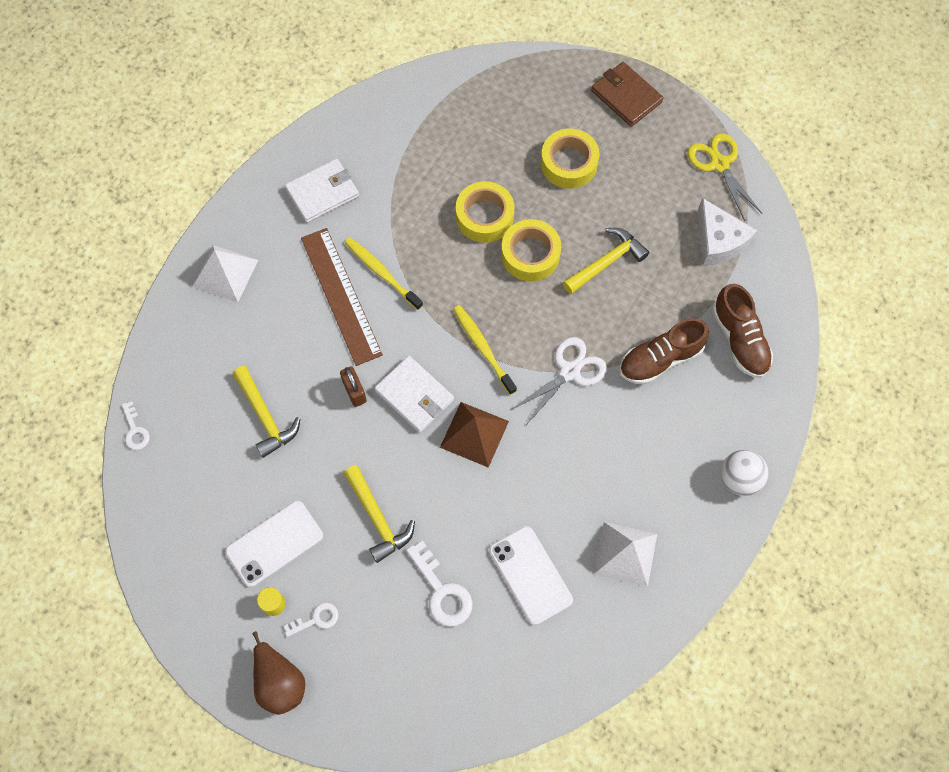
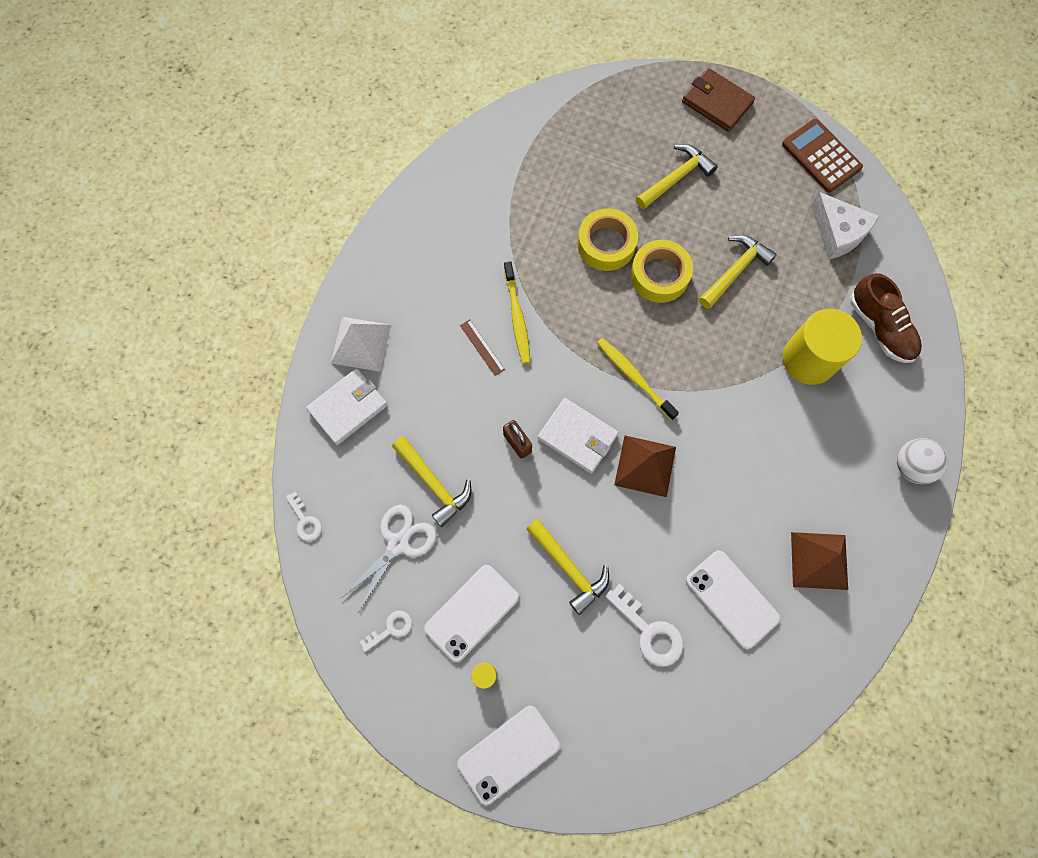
camera: 10 degrees left, 5 degrees up
(279, 682) = (508, 754): brown pear -> white phone
(316, 619) = (530, 683): white key -> white key (390, 629)
(322, 192) = (440, 245): white wallet -> white wallet (348, 407)
(341, 295) = (482, 347): brown ruler -> brown ruler, size x0.42
(381, 272) = (517, 317): yellow toothbrush -> yellow toothbrush turned 135 degrees counterclockwise
(569, 163) = (676, 178): yellow tape -> yellow hammer
(569, 372) = (724, 387): white scissors -> white scissors (398, 543)
(625, 553) = (819, 560): white pyramid -> brown pyramid
(660, 359) = (809, 359): brown shoe -> yellow cylinder
(719, 164) = (821, 156): yellow scissors -> brown calculator

